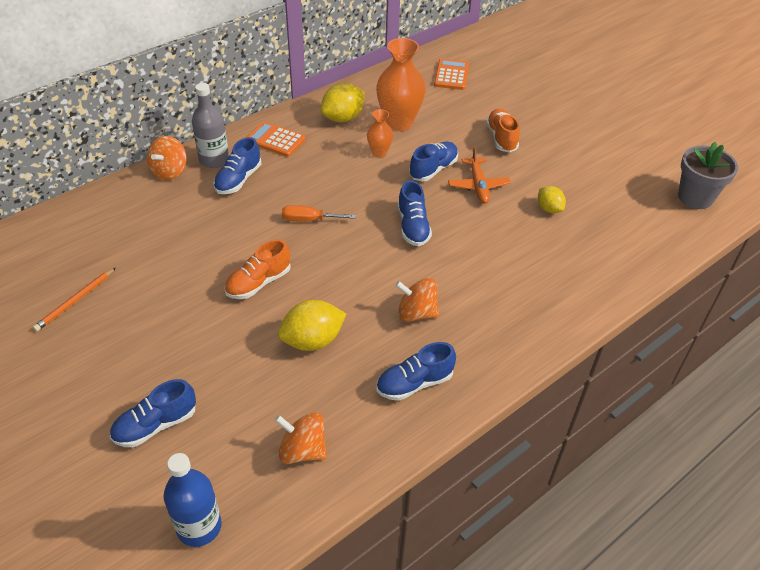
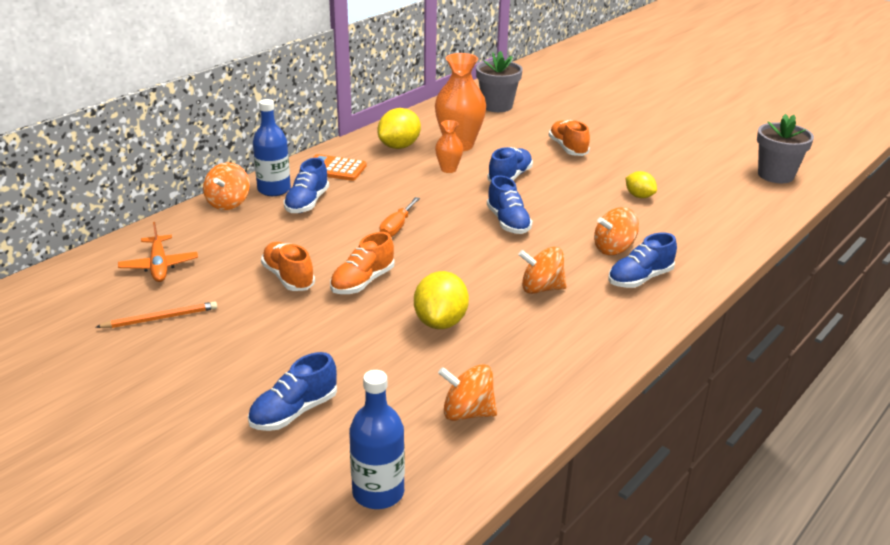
camera: 10 degrees left, 15 degrees down
(75, 301) = (160, 318): orange pencil -> orange pencil turned 135 degrees counterclockwise
(196, 269) = (288, 278): none -> orange shoe
(214, 160) = (274, 189): grey bottle -> blue bottle
(309, 220) = (397, 227): orange screwdriver -> orange screwdriver turned 60 degrees counterclockwise
(312, 340) = (440, 322): yellow lemon -> yellow lemon turned 45 degrees counterclockwise
(414, 383) = (563, 344): blue shoe -> blue shoe (640, 279)
(451, 75) = (497, 106): orange calculator -> grey flower pot
(478, 185) = (560, 185): orange plane -> orange plane (159, 265)
(501, 273) = (614, 249): none -> orange spinning top

